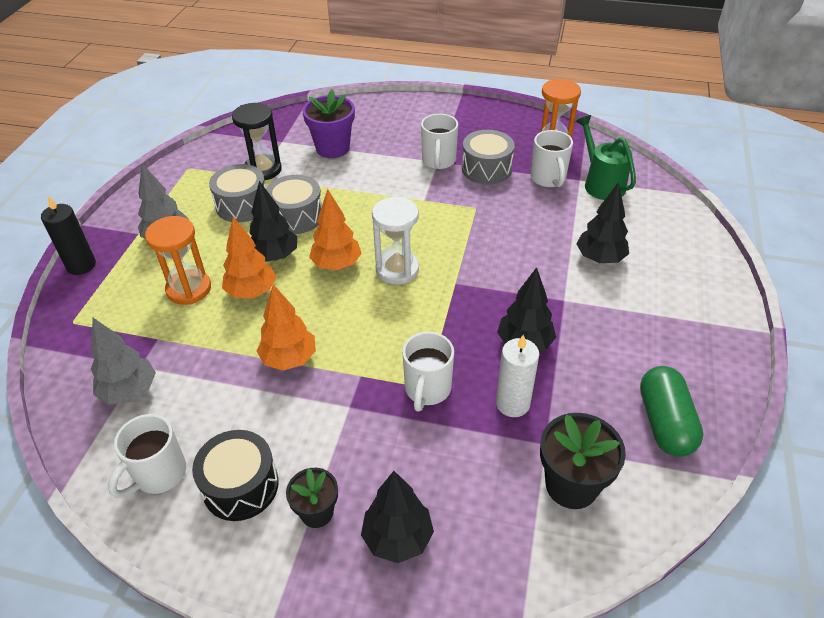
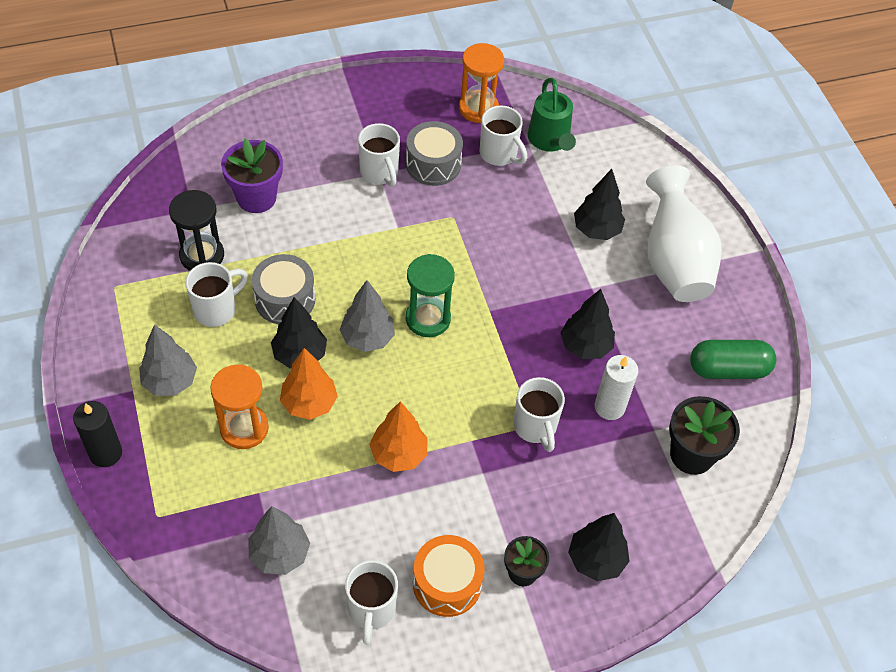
camera: 35 degrees left, 10 degrees up
(240, 486) = (447, 583): black drum -> orange drum
(242, 205) = (216, 309): grey drum -> white mug
(336, 265) = (367, 338): orange tree -> grey tree
(397, 269) = (428, 319): white hourglass -> green hourglass
(601, 183) = (550, 141): green watering can -> green watering can turned 135 degrees counterclockwise
(663, 308) = (674, 261): none -> white vase
(664, 422) = (728, 369): green capsule -> green capsule turned 60 degrees counterclockwise

